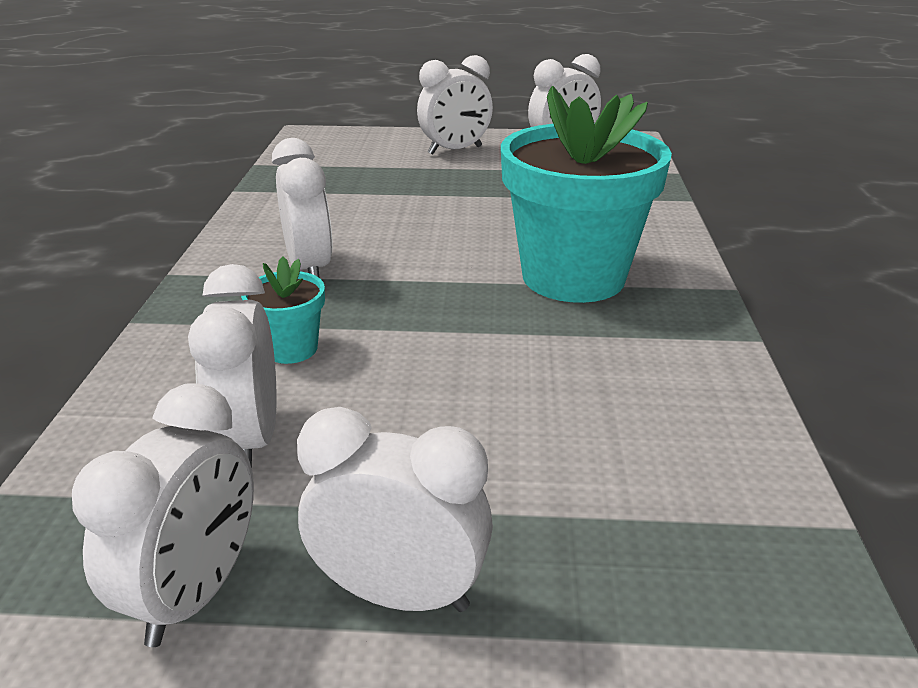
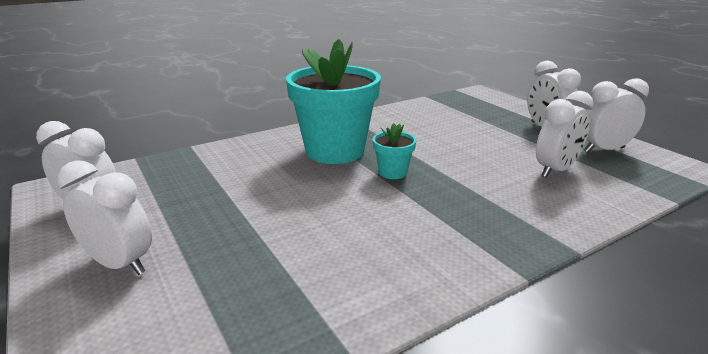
camera: 125 degrees left, 5 degrees down
(291, 349) = (502, 189): turquoise flower pot -> turquoise flower pot (392, 172)
(309, 268) = (432, 223): white clock -> none

